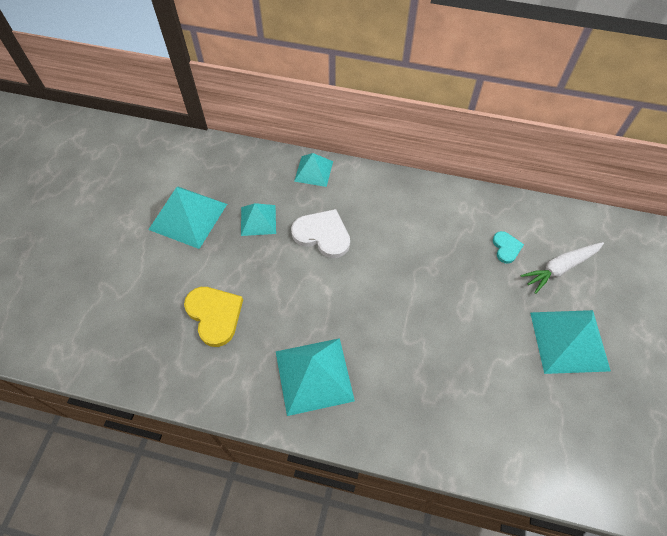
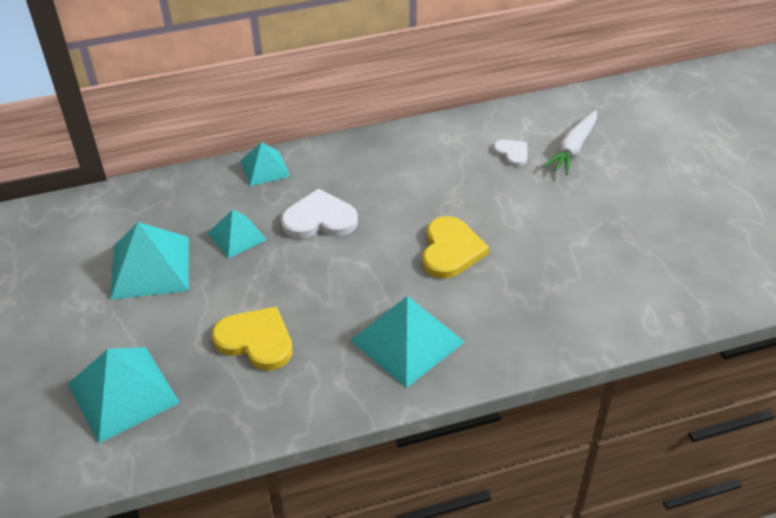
camera: 30 degrees left, 15 degrees down
(398, 313) = (451, 250): none -> yellow heart
(506, 248) = (512, 153): turquoise heart -> white heart
(569, 341) = (623, 201): turquoise pyramid -> turquoise pyramid (123, 393)

